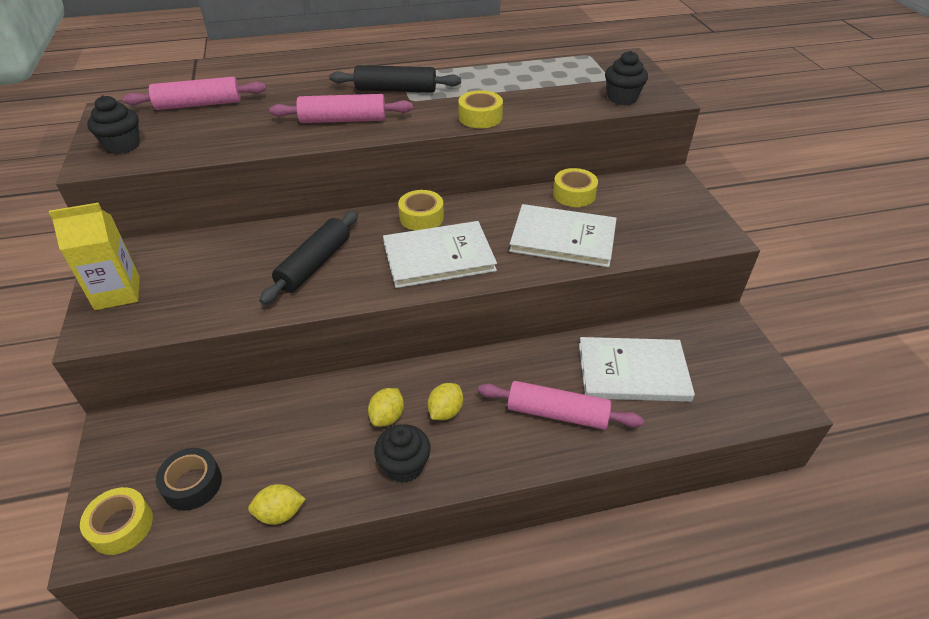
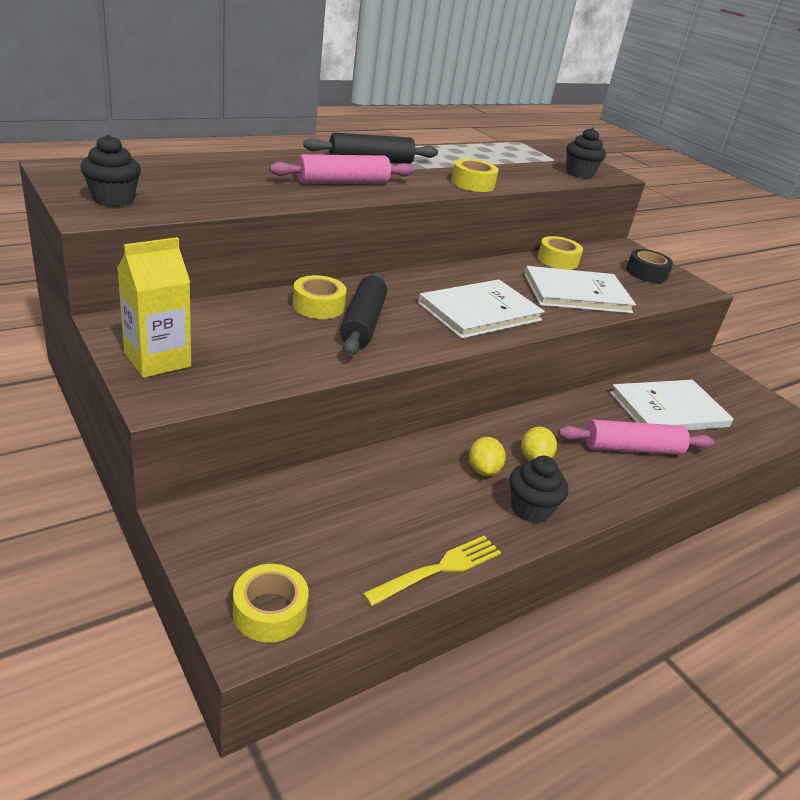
camera: 25 degrees left, 10 degrees down
(192, 484) = (323, 558): black tape -> black tape (646, 273)
(199, 104) = (167, 165): pink rolling pin -> none
(280, 513) = (439, 569): yellow lemon -> yellow fork
(421, 217) = (436, 281): yellow tape -> yellow tape (318, 306)

